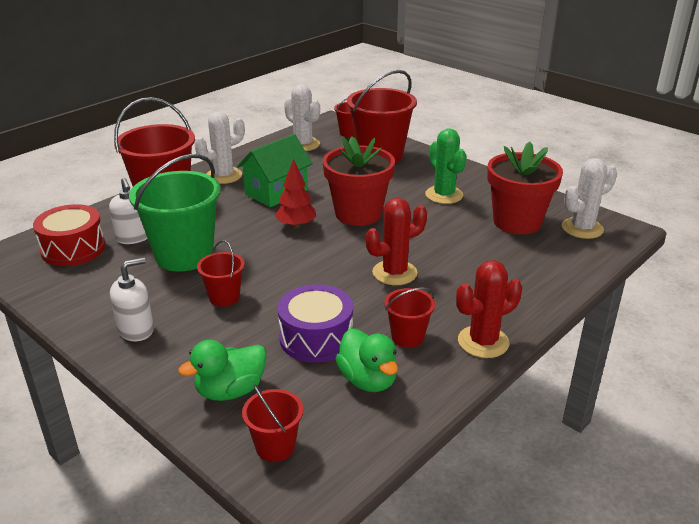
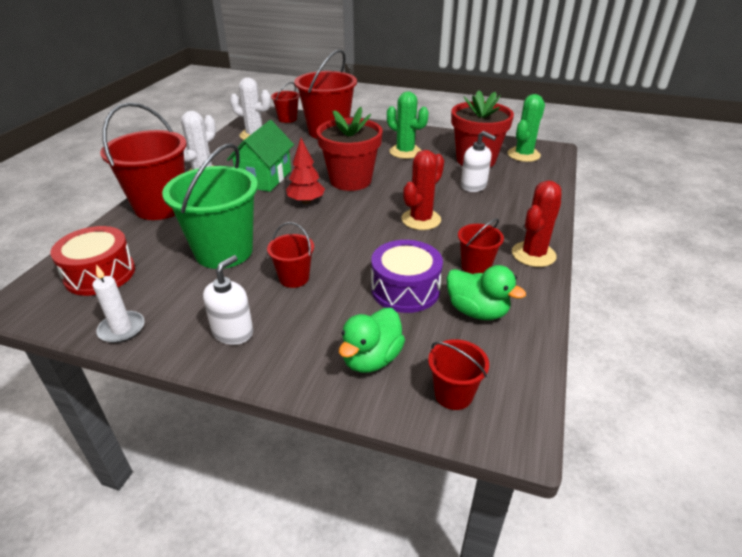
camera: 25 degrees left, 5 degrees up
(56, 300) = (122, 329): none -> white candle
(134, 237) = (158, 248): white soap dispenser -> white soap dispenser (473, 186)
(582, 228) = (523, 155): white cactus -> green cactus

